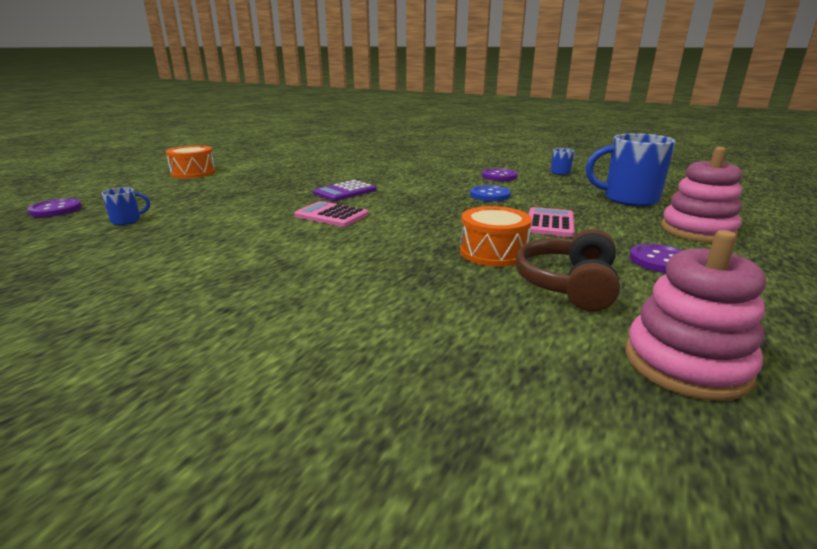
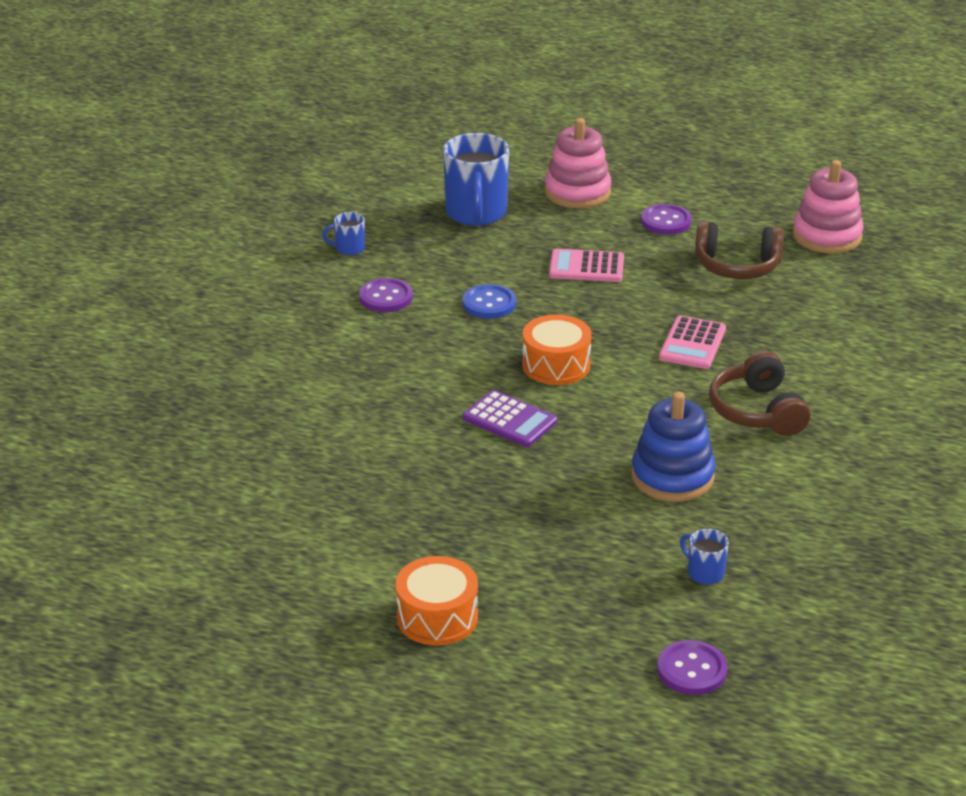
camera: 100 degrees left, 10 degrees up
(237, 223) = (672, 476): none -> blue stacking toy
(288, 259) = (757, 411): none -> brown headphones
(331, 215) = (617, 411): pink calculator -> pink calculator (692, 344)
(493, 252) = (685, 299): orange drum -> orange drum (556, 365)

